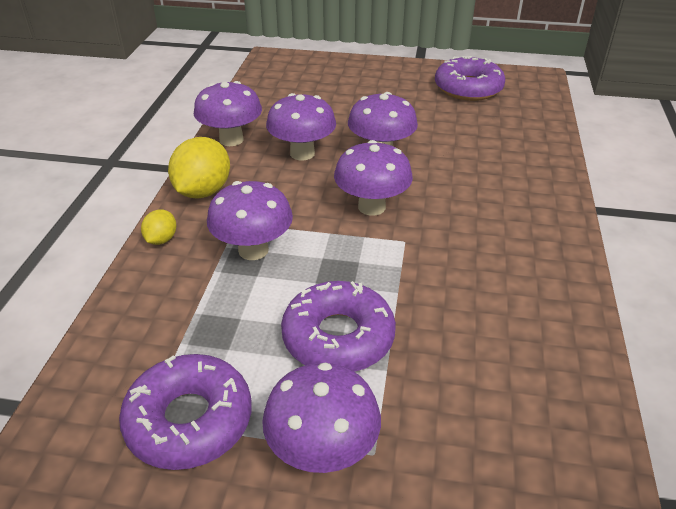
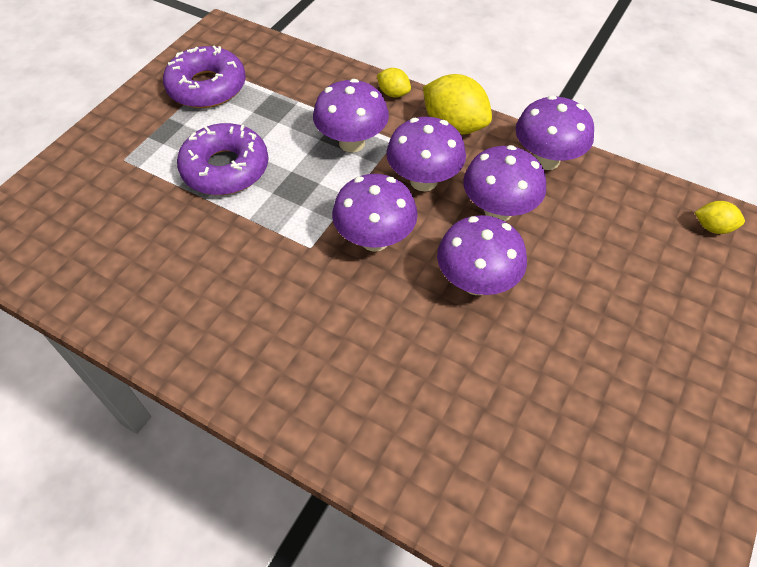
camera: 110 degrees right, 15 degrees up
(272, 75) = (713, 227): none -> yellow lemon
(322, 451) = (143, 137): purple mushroom -> purple mushroom (423, 181)
(468, 88) = (636, 468): purple donut -> none

